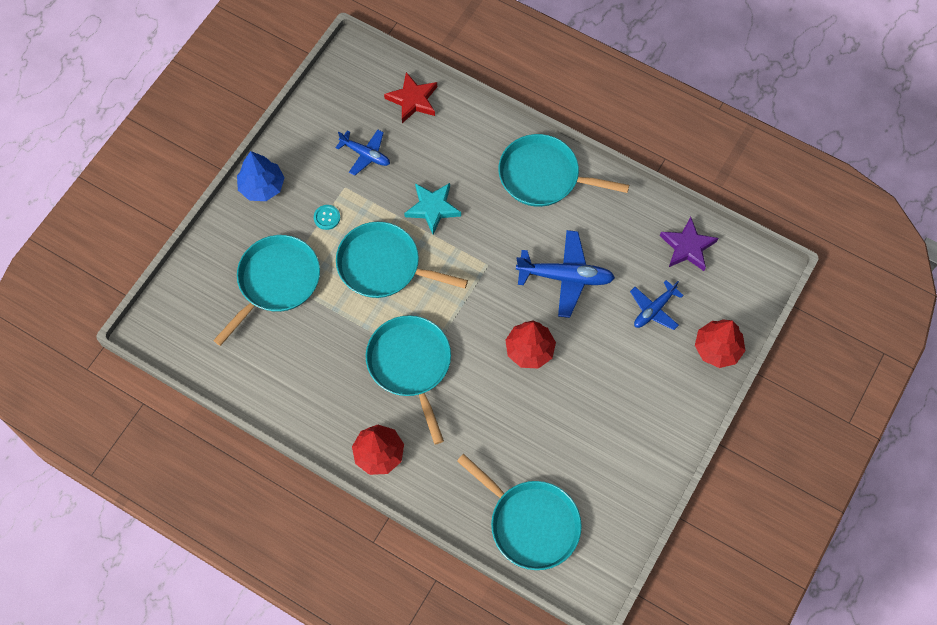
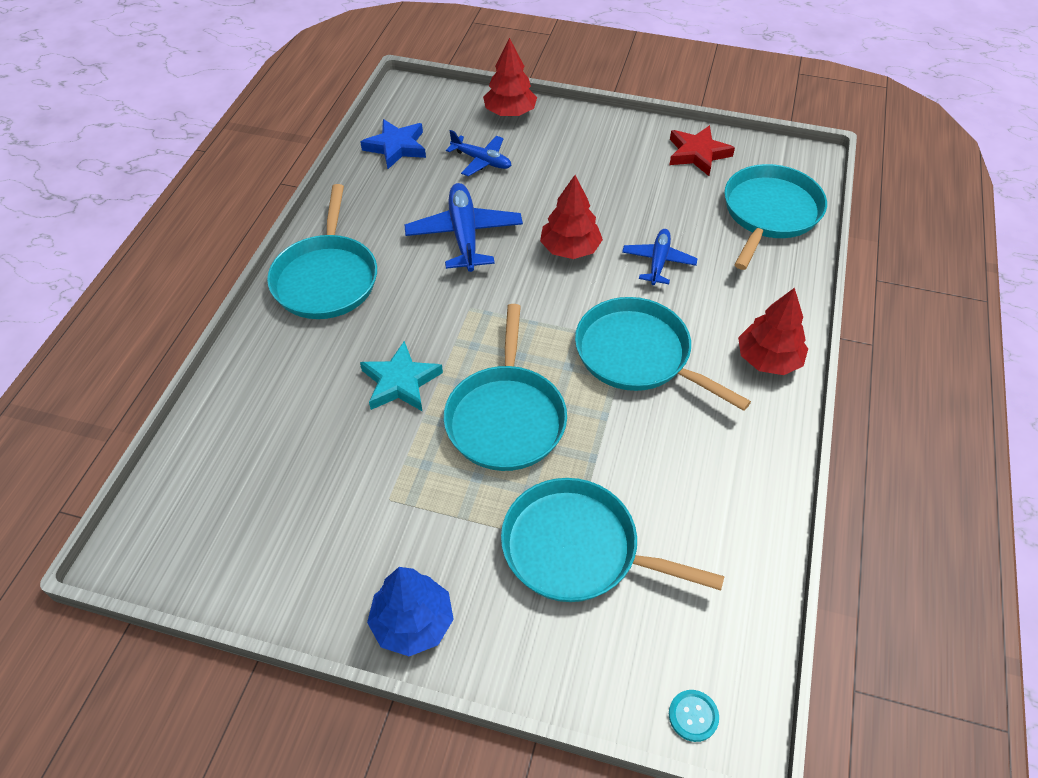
camera: 105 degrees left, 15 degrees down
(327, 217) = (447, 509): turquoise button -> turquoise button (693, 716)
(365, 154) = (325, 486): blue plane -> blue plane (658, 262)
(410, 364) = (637, 355): turquoise pan -> turquoise pan turned 75 degrees clockwise
(413, 100) = (217, 447): red star -> red star (697, 154)
(687, 247) = (396, 147): purple star -> blue star

